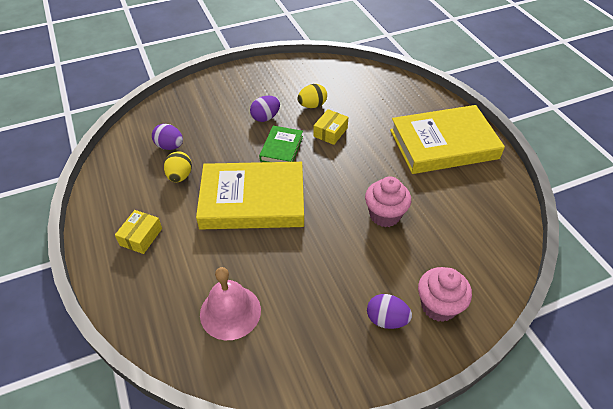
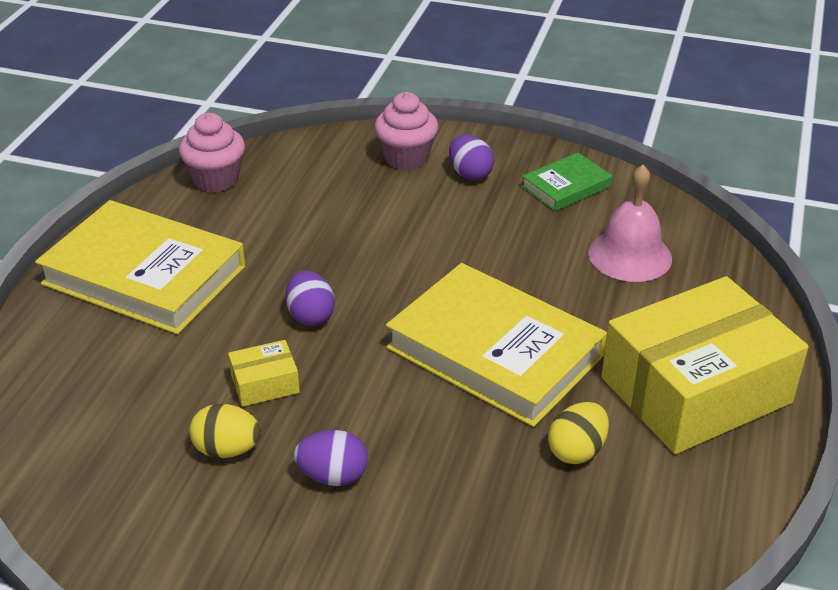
camera: 140 degrees left, 10 degrees down
(141, 237) = (696, 390): yellow box -> yellow box, size x2.48
(170, 146) = (555, 521): purple egg -> purple egg (310, 316)
(281, 148) = (371, 402): green book -> green book (566, 186)
(385, 215) = (347, 246): pink cupcake -> pink cupcake (216, 180)

